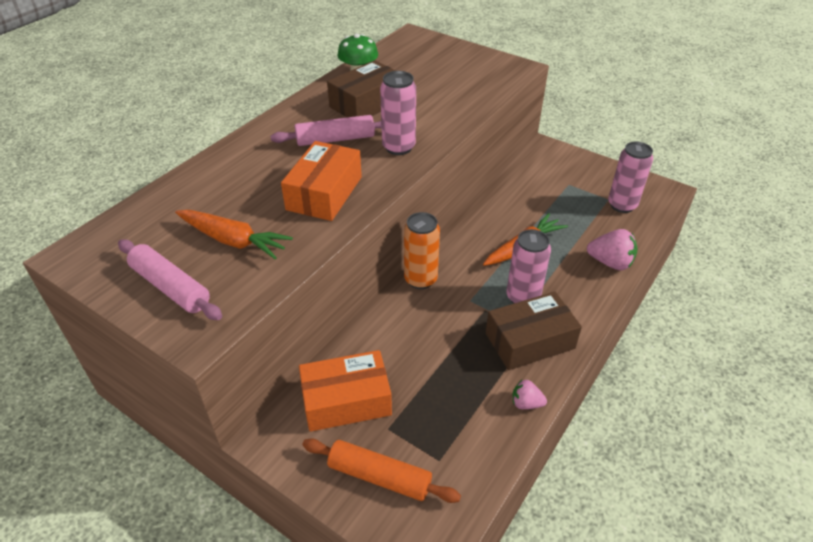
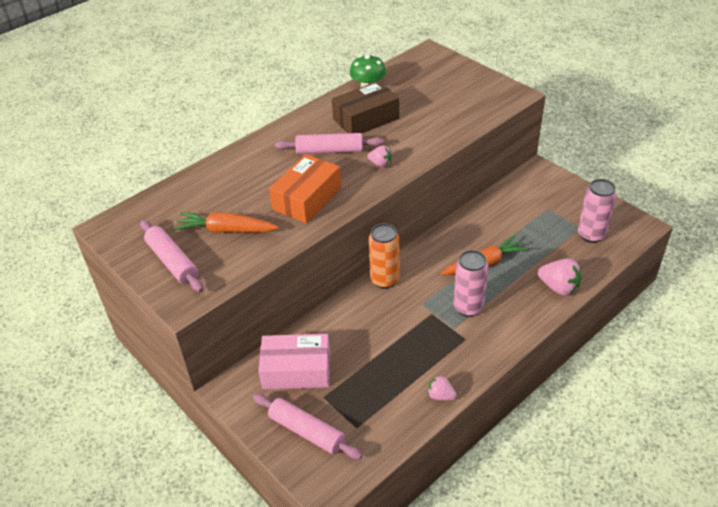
camera: 15 degrees right, 0 degrees up
(233, 240) = (226, 230): orange carrot -> orange carrot turned 150 degrees clockwise
(346, 400) = (296, 370): orange box -> pink box
(379, 477) = (306, 431): orange rolling pin -> pink rolling pin
(398, 147) = (380, 164): pink can -> pink strawberry
(530, 341) = (461, 345): brown box -> none

